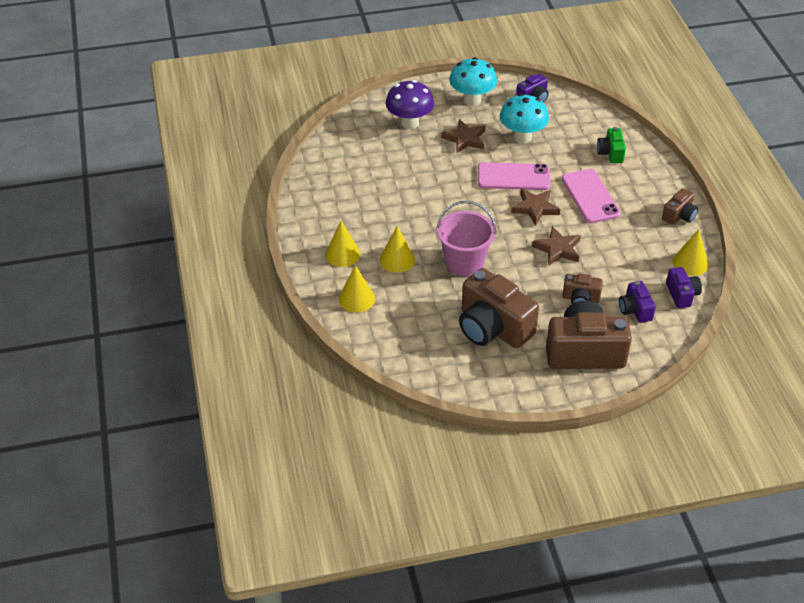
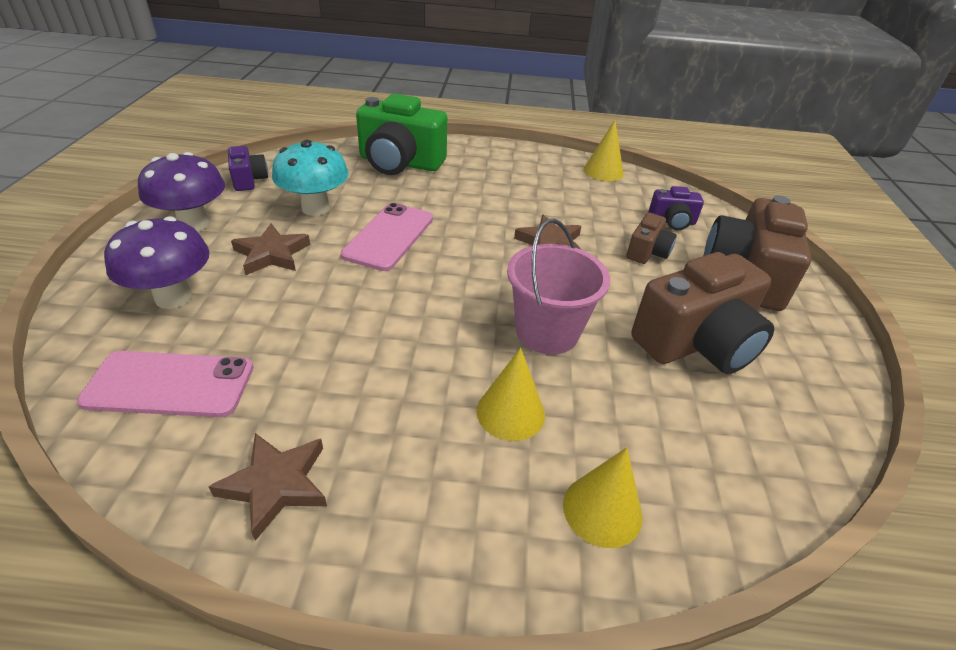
camera: 75 degrees left, 5 degrees down
(342, 254) = (461, 497): yellow cone -> none
(472, 100) = (194, 224): turquoise mushroom -> purple mushroom
(535, 208) = (463, 238): brown star -> brown star (276, 485)
(590, 196) = (465, 195): pink phone -> pink phone (170, 384)
(610, 153) = (400, 163): green camera -> green camera, size x2.01
(679, 216) = (528, 157): brown camera -> none
(682, 294) = (651, 189): purple camera -> none

